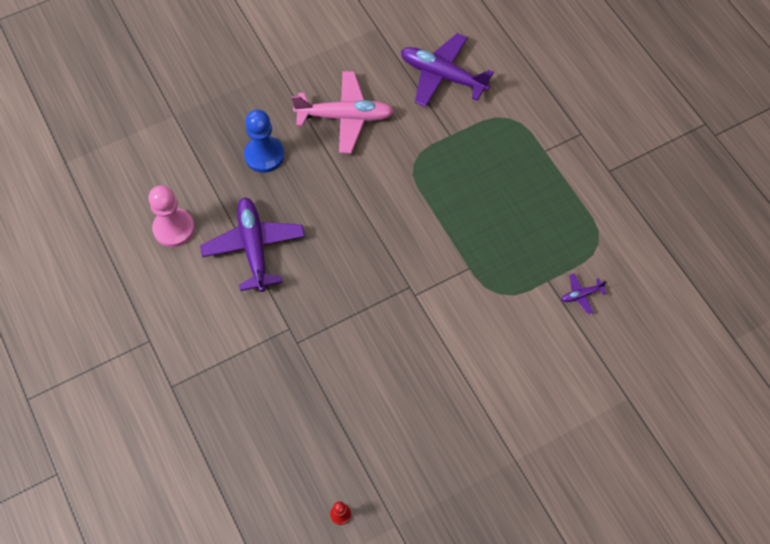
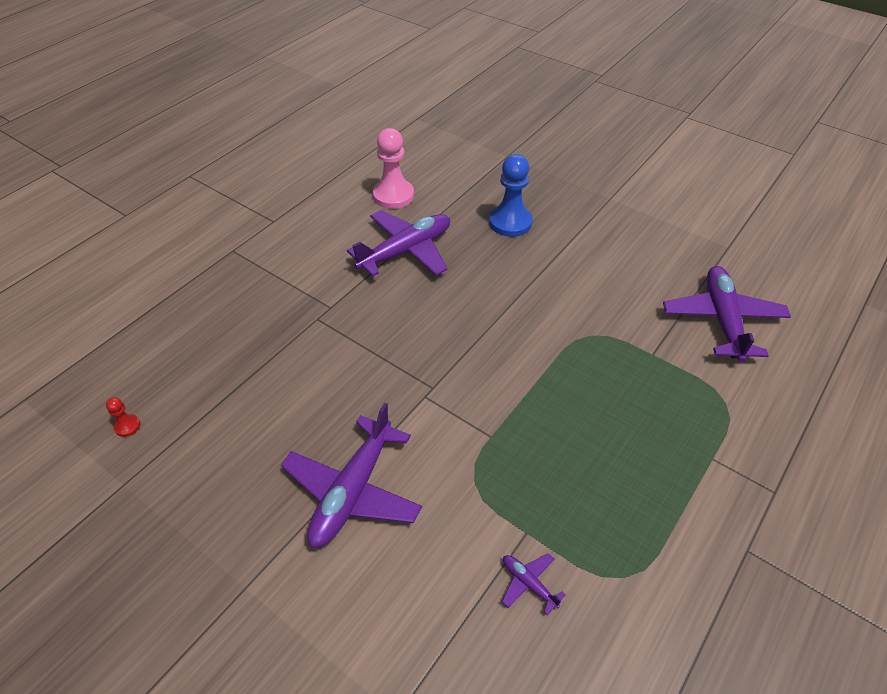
camera: 65 degrees right, 15 degrees down
(345, 117) = (600, 262): pink plane -> none
(473, 371) = (352, 491): none -> purple plane

